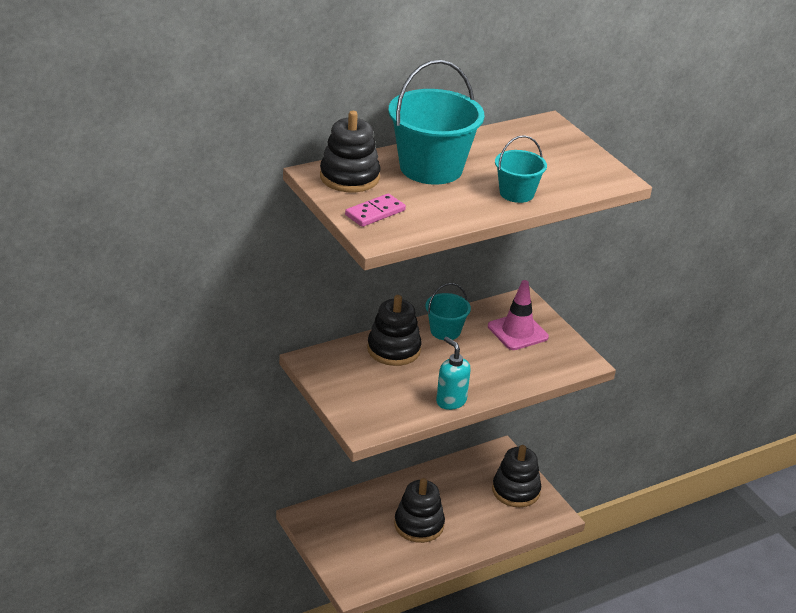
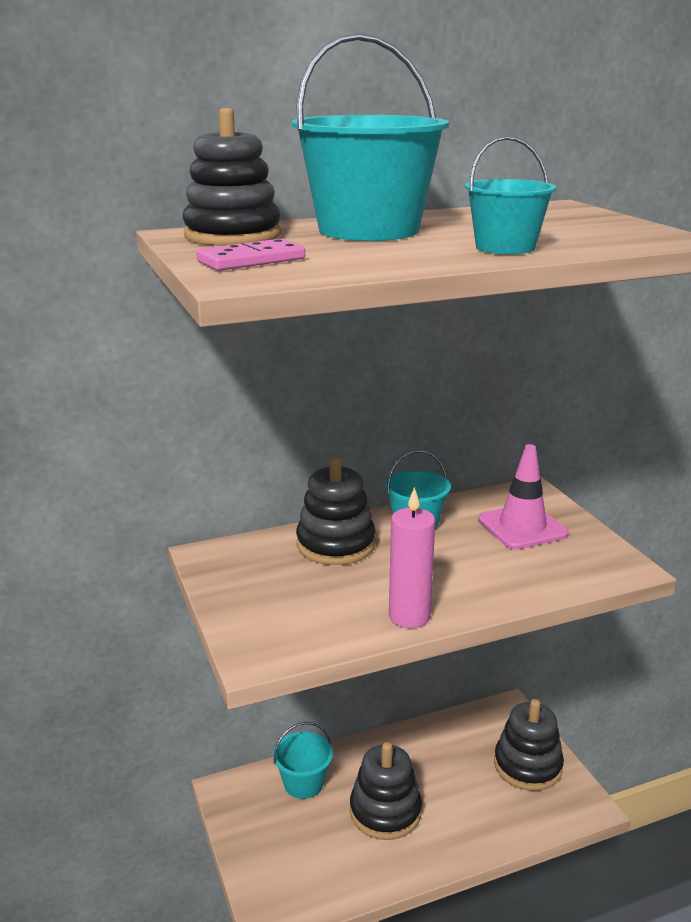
camera: 10 degrees right, 10 degrees down
(358, 509) = (303, 783): none -> turquoise bucket
(451, 401) = (409, 616): turquoise soap dispenser -> pink candle

